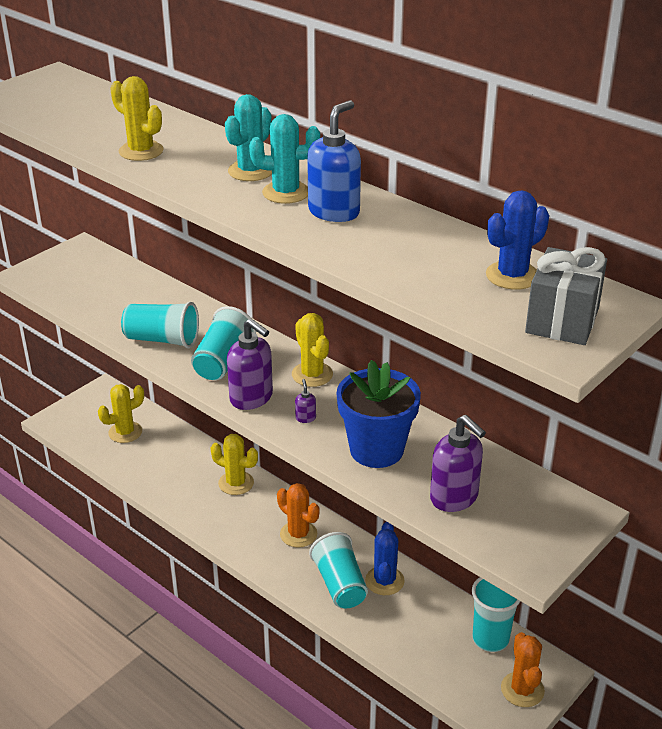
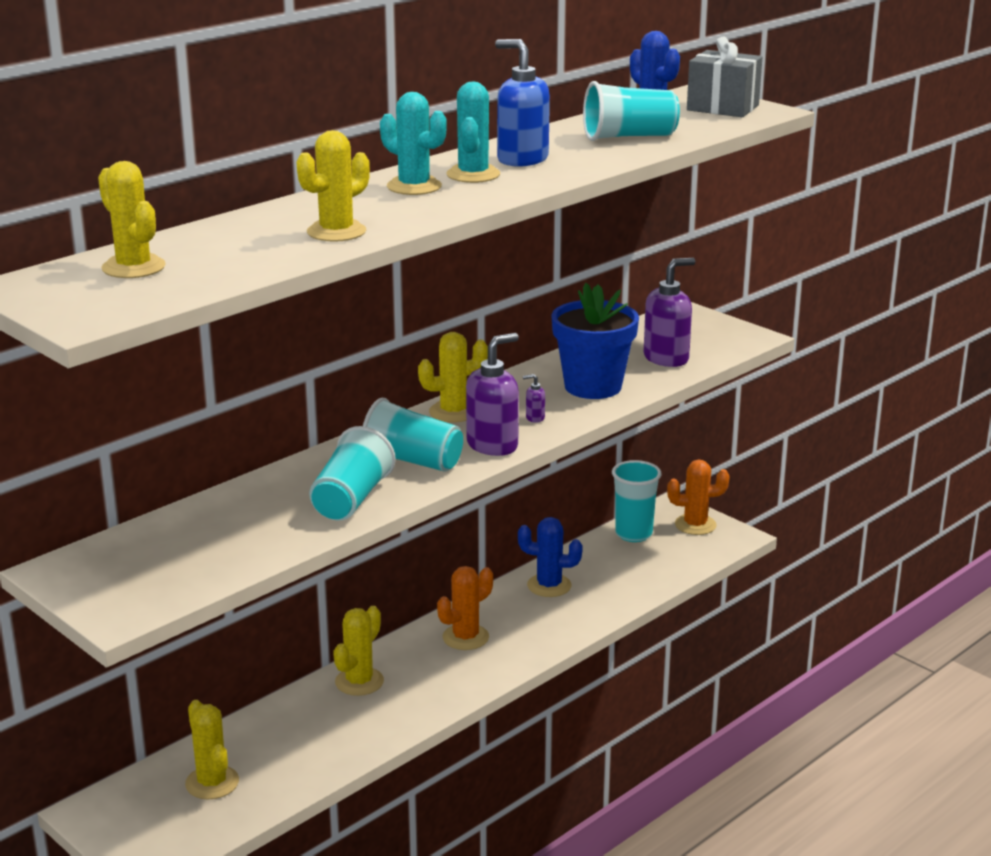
camera: 85 degrees left, 10 degrees down
(78, 99) = (133, 267): none -> yellow cactus
(340, 584) = (551, 613): turquoise cup -> turquoise cup (629, 137)

